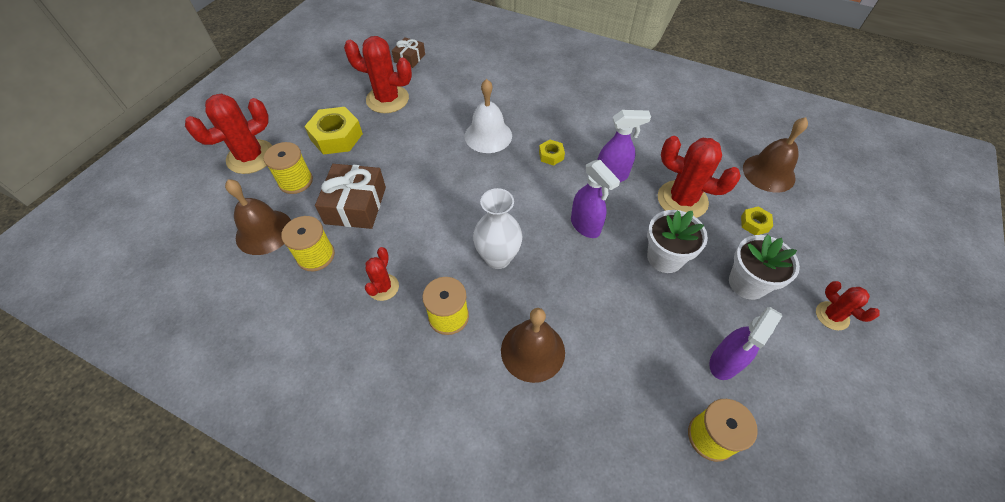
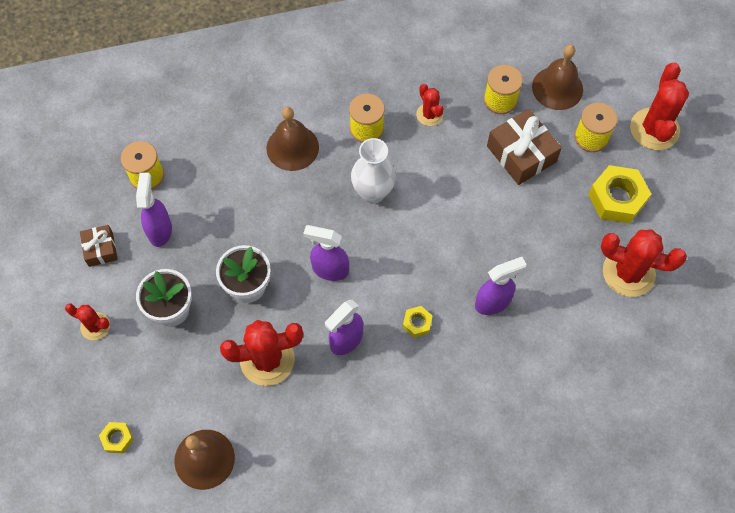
camera: 140 degrees right, 10 degrees up
(387, 99) = (628, 273): red cactus -> red cactus turned 45 degrees clockwise
(409, 58) = (677, 344): brown gift -> brown gift (100, 249)
(488, 135) = (493, 302): white bell -> purple spray bottle
(754, 224) = (191, 379): yellow nut -> yellow nut (117, 439)

